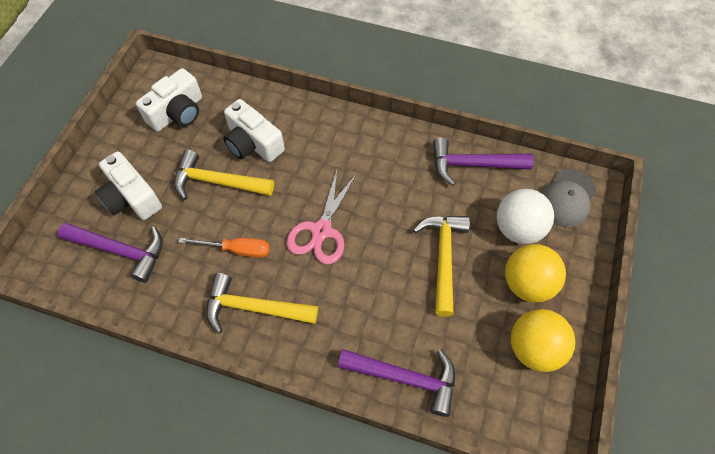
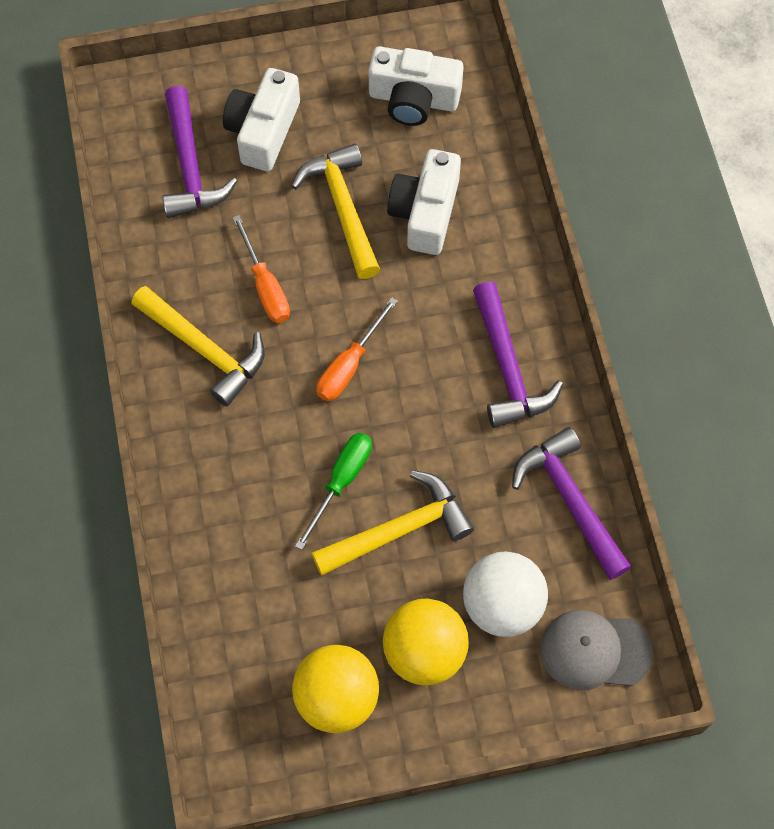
camera: 60 degrees right, 5 degrees up
(254, 308) = (204, 349): yellow hammer -> yellow hammer turned 150 degrees clockwise
(321, 230) = (349, 365): pink scissors -> orange screwdriver
(394, 273) = (341, 481): none -> green screwdriver
(405, 378) = (213, 562): purple hammer -> purple hammer (507, 367)

